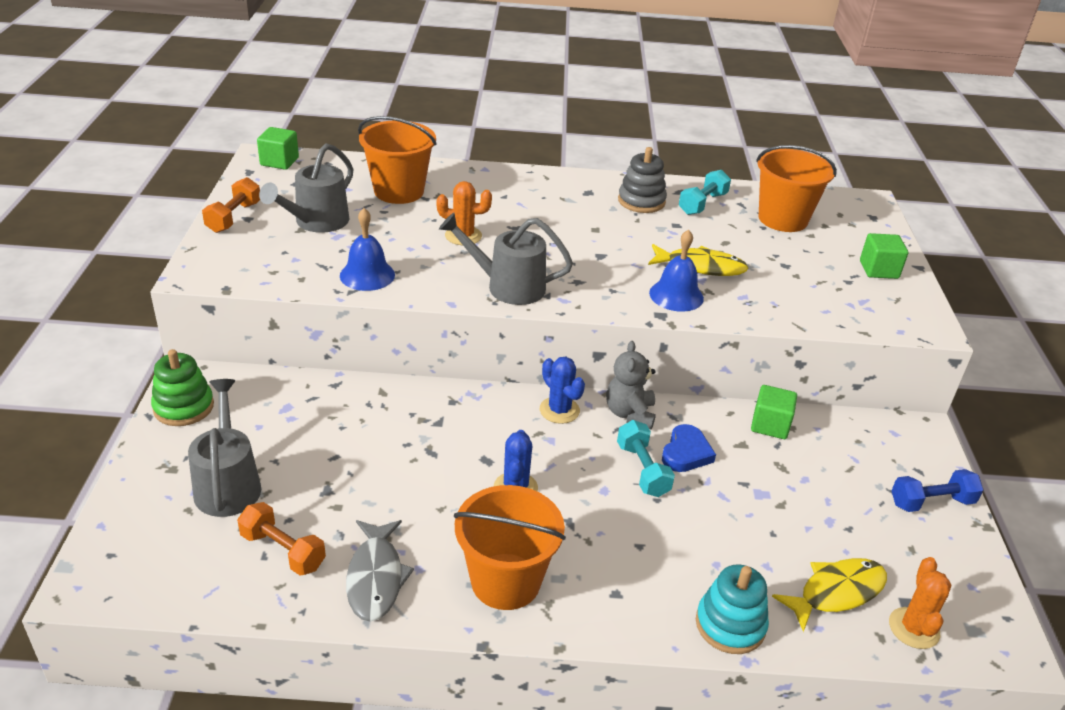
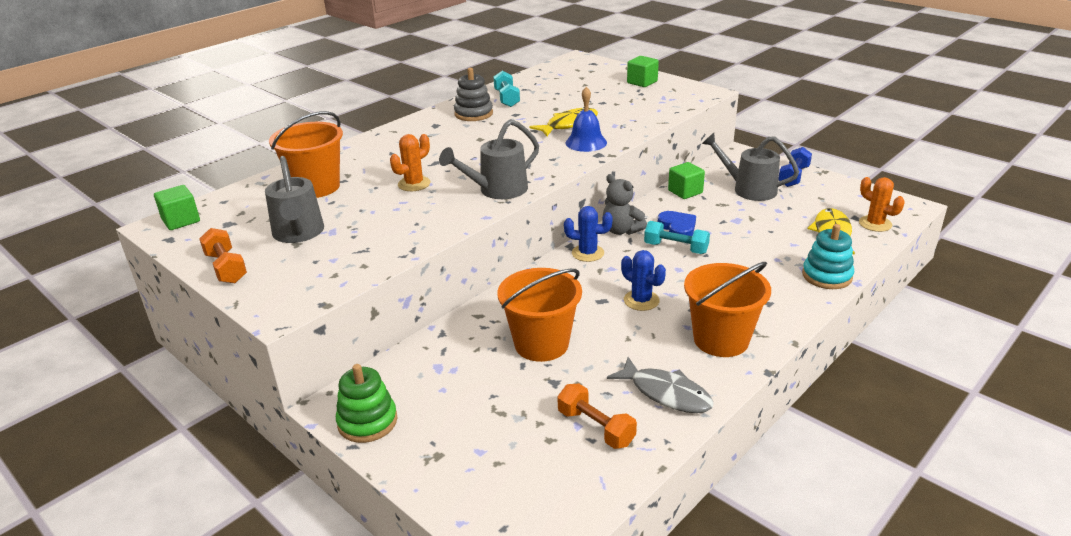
camera: 45 degrees left, 5 degrees down
(228, 483) = (491, 430): grey watering can -> grey watering can (748, 189)
(283, 550) = (596, 428): orange dumbbell -> orange dumbbell turned 60 degrees clockwise
(367, 275) = (402, 236): blue bell -> none
(783, 219) = (558, 85): orange bucket -> orange bucket (541, 344)

